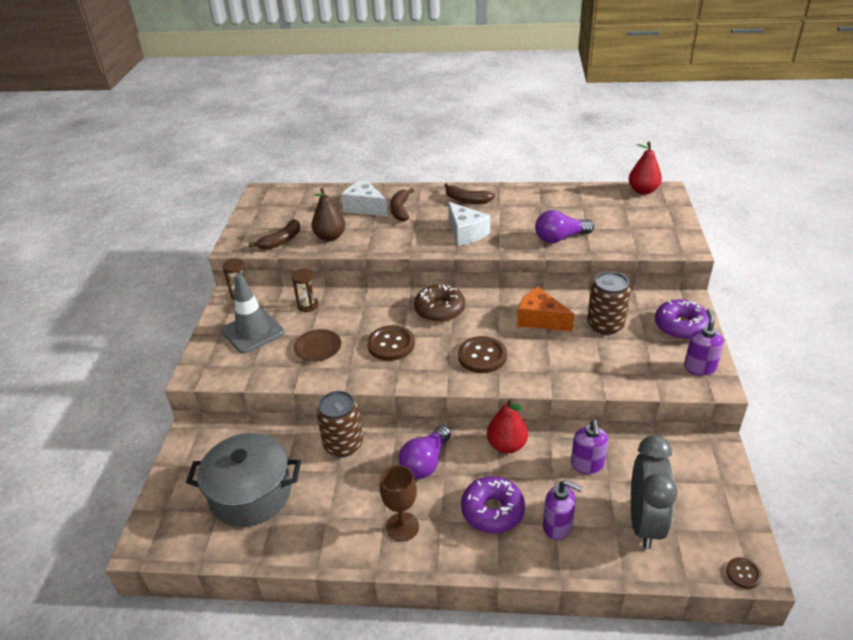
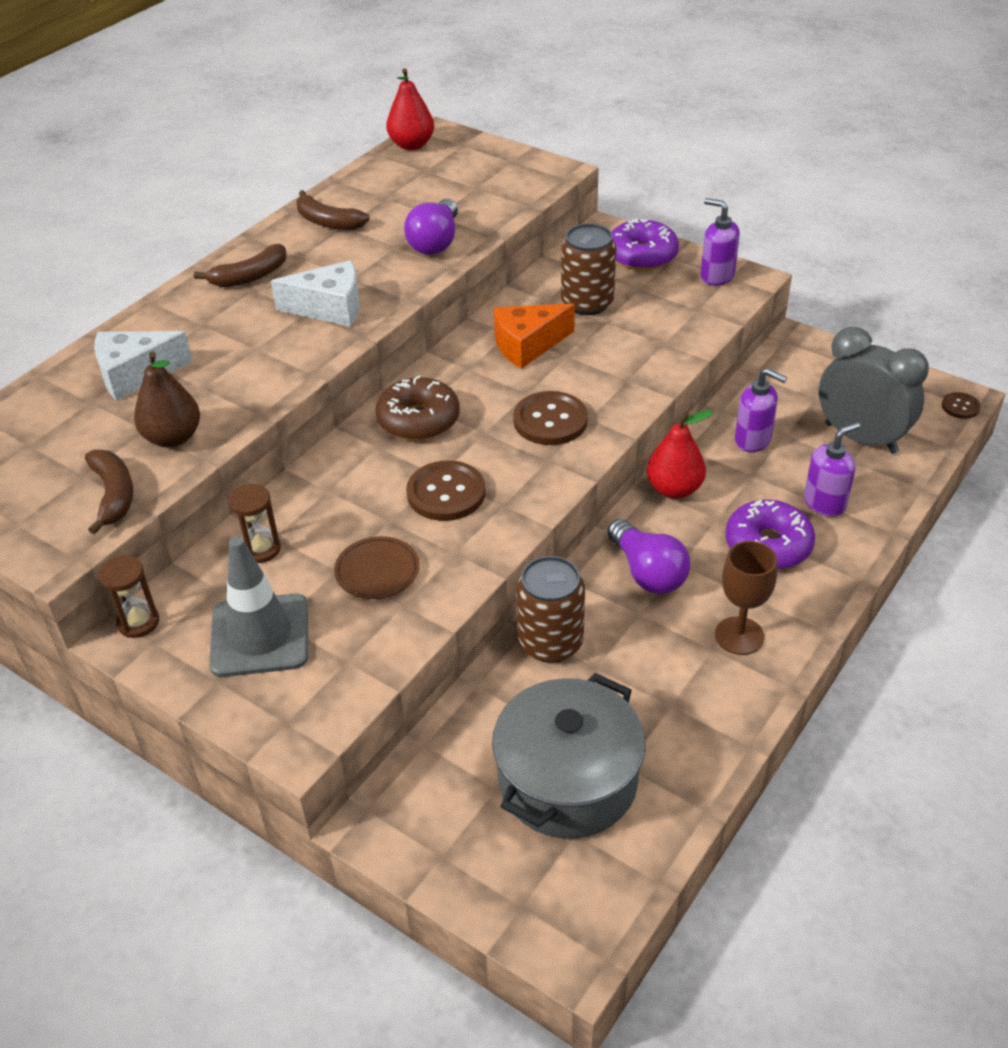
camera: 60 degrees left, 5 degrees up
(400, 210) = (192, 343): brown banana -> brown banana (328, 222)

